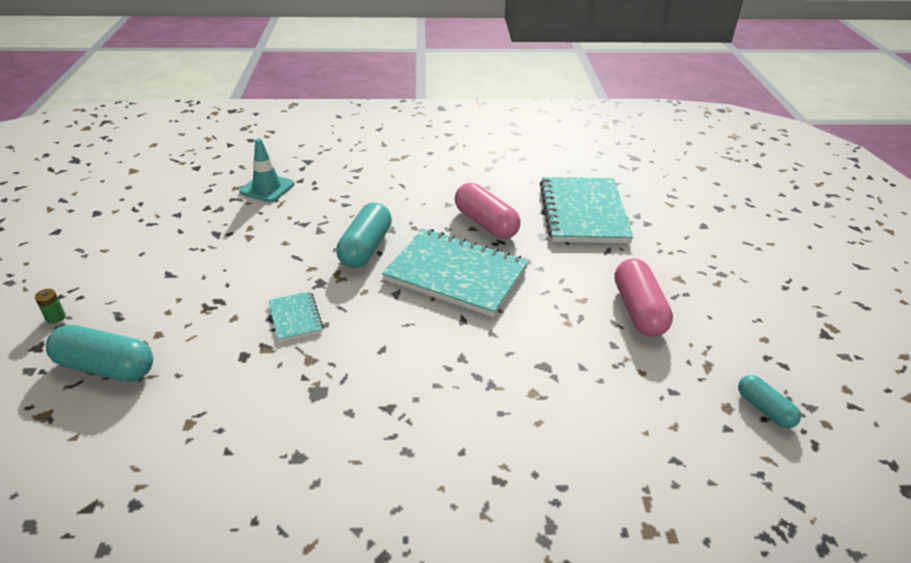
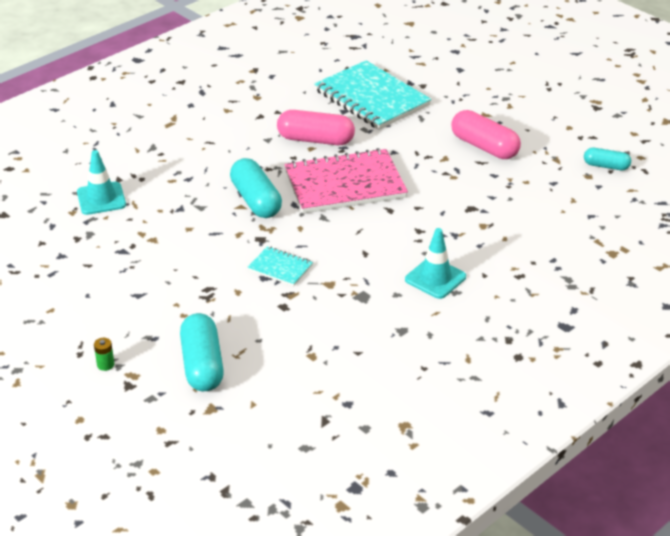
camera: 40 degrees left, 0 degrees up
(106, 367) = (202, 365): turquoise capsule -> turquoise capsule turned 75 degrees counterclockwise
(408, 420) = (435, 278): none -> turquoise traffic cone
(456, 274) = (345, 185): turquoise notebook -> pink notebook

